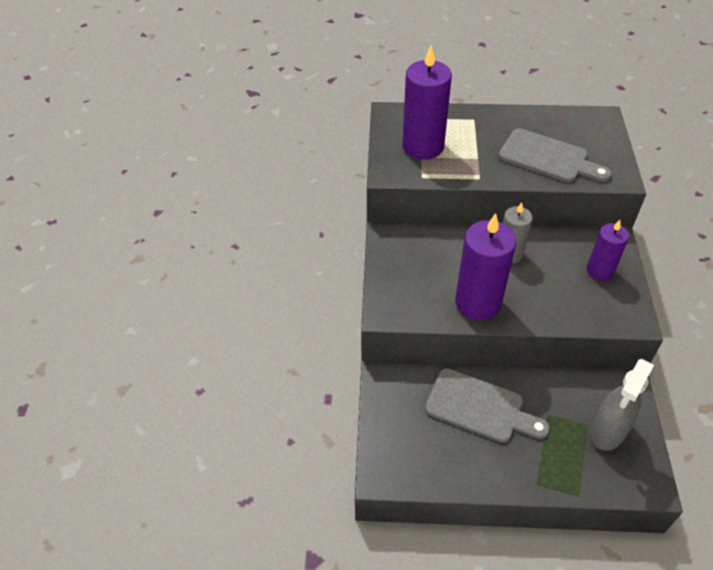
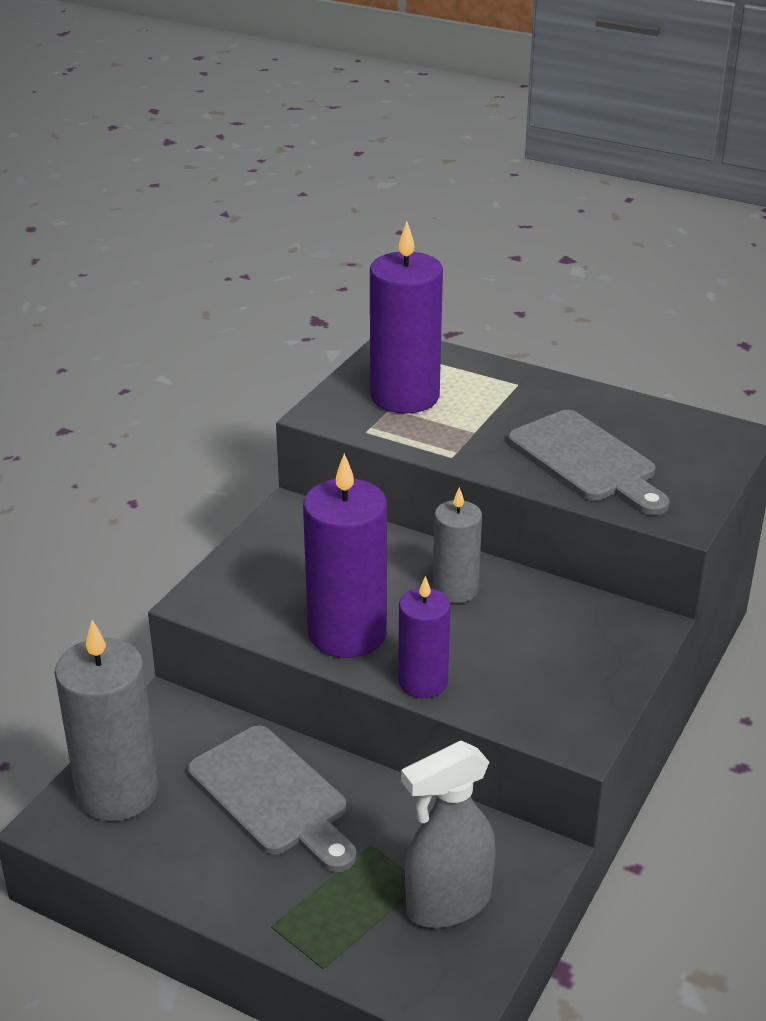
camera: 25 degrees right, 15 degrees down
(399, 441) = (117, 792): none -> grey candle
(599, 271) = (581, 656): purple candle -> purple candle (423, 682)

